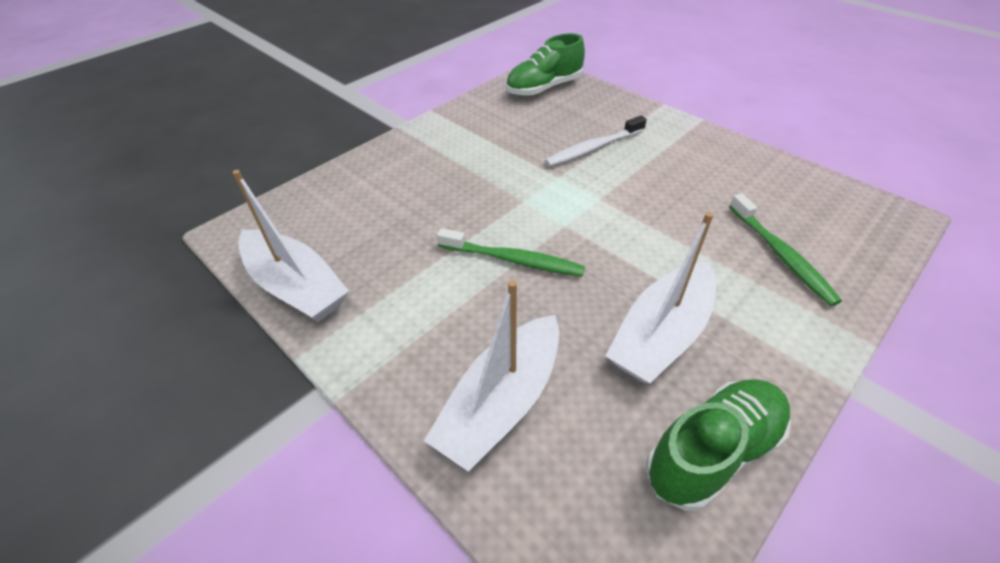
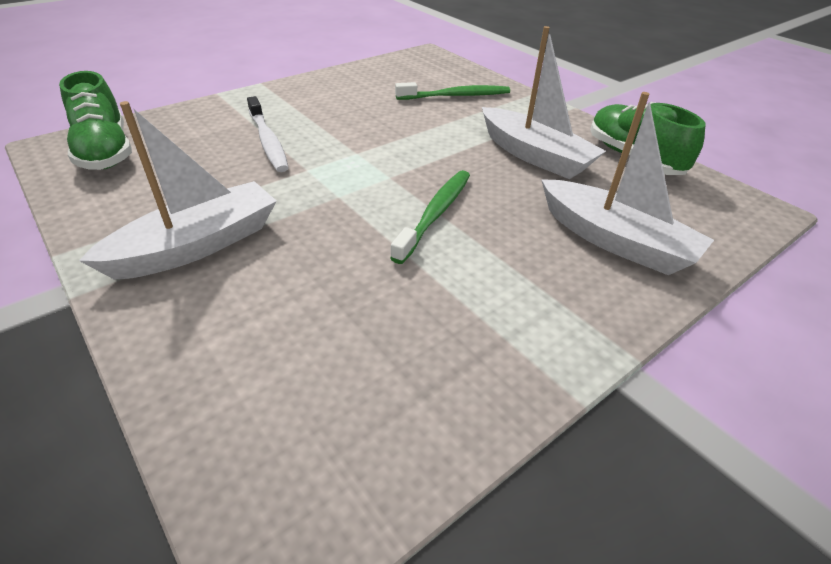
camera: 85 degrees left, 5 degrees down
(296, 286) = (451, 415): white boat -> white boat (197, 245)

